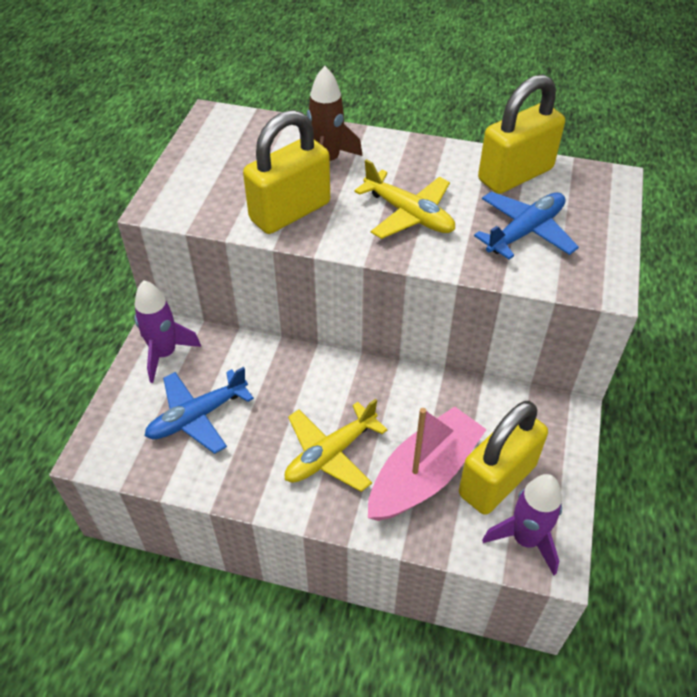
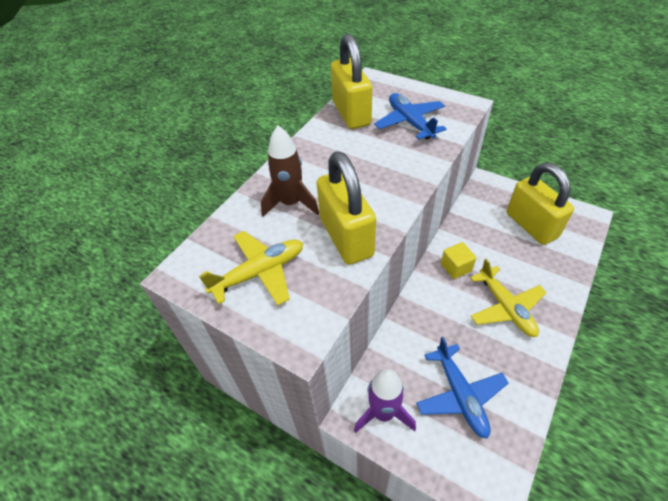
camera: 70 degrees left, 0 degrees up
(380, 395) = (456, 267): none -> yellow cube
(409, 214) = (374, 170): yellow plane -> yellow plane (259, 273)
(424, 475) = (526, 259): pink boat -> none
(525, 539) = (573, 224): purple rocket -> none

